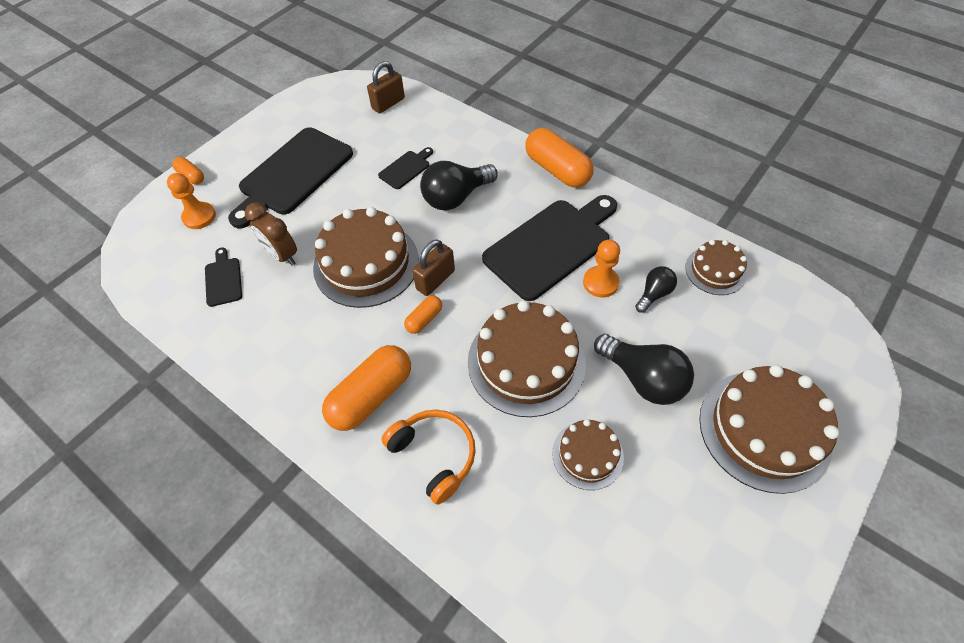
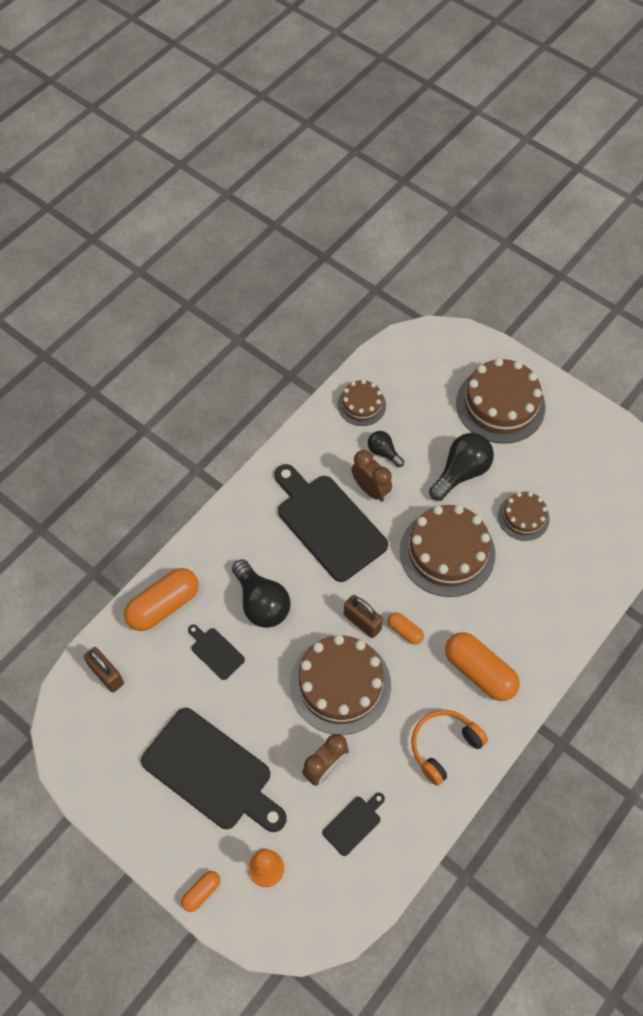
camera: 90 degrees left, 5 degrees up
(223, 279) = (354, 823): black cutting board -> black cutting board turned 150 degrees clockwise
(434, 455) = (528, 622): orange headphones -> orange headphones (443, 746)
(557, 170) = (233, 509): orange capsule -> orange capsule (163, 605)
(600, 282) = (370, 489): orange pawn -> brown clock

